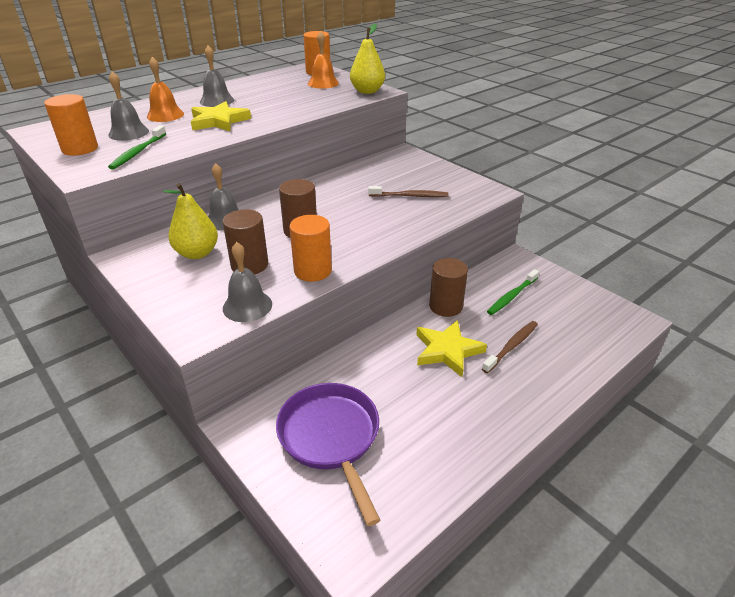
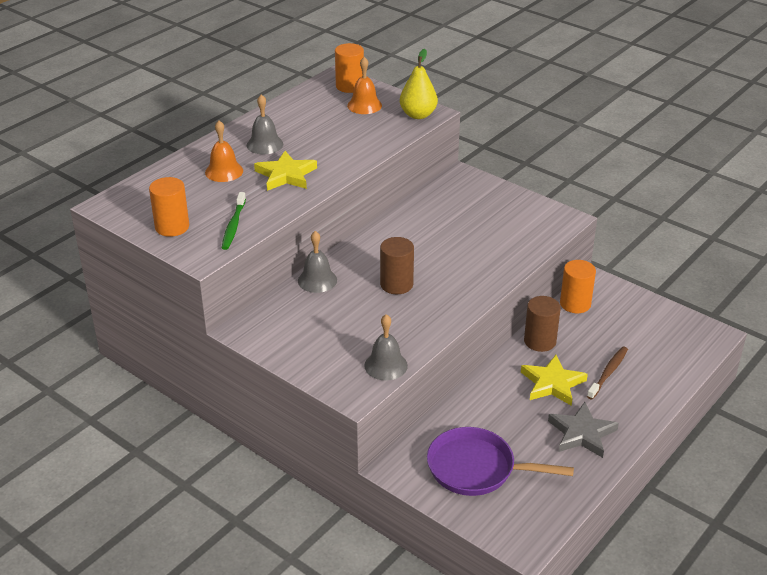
camera: 10 degrees left, 0 degrees up
(128, 133) = (204, 200): grey bell -> none
(197, 253) = (311, 320): yellow pear -> none
(249, 265) = (367, 326): brown cylinder -> none
(313, 271) = (427, 325): orange cylinder -> orange cylinder (575, 304)
(331, 438) = (477, 468): purple pan -> purple pan turned 45 degrees counterclockwise
(410, 196) = (487, 232): brown toothbrush -> none
(466, 411) = (581, 433): none -> grey star
(511, 296) = (599, 324): green toothbrush -> none

